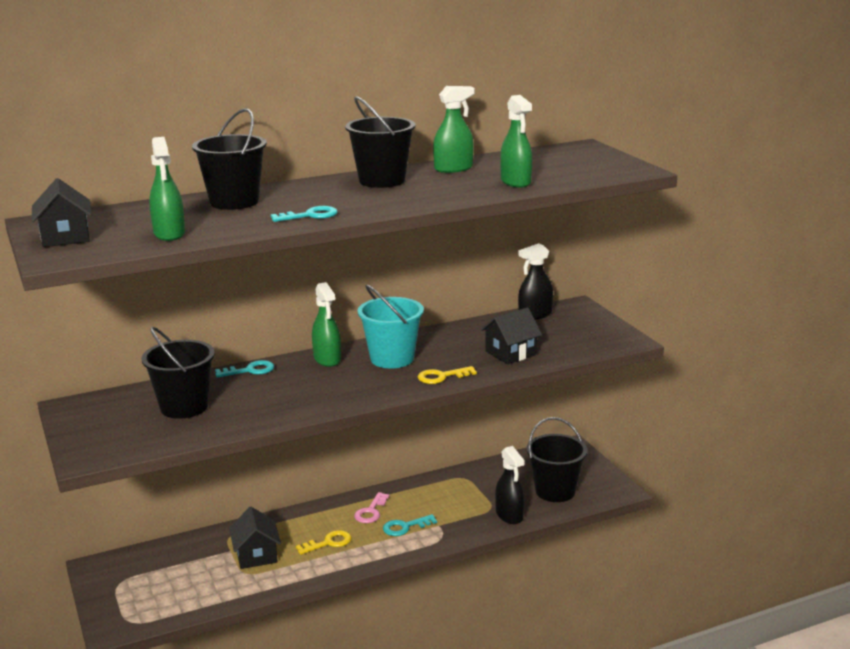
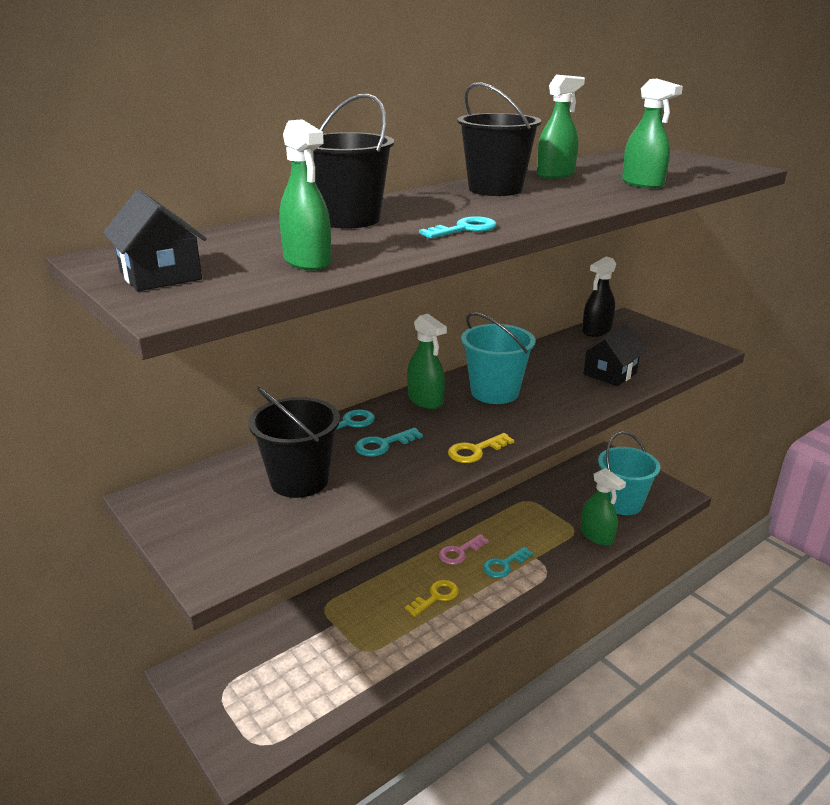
camera: 15 degrees left, 5 degrees up
(256, 555) = (366, 625): black house -> none
(266, 389) = (383, 445): none -> turquoise key
(371, 511) = (459, 552): pink key -> pink key turned 45 degrees clockwise
(441, 377) = (563, 407): yellow key -> yellow key (475, 451)
(509, 515) = (597, 536): black spray bottle -> green spray bottle
(555, 491) = (622, 503): black bucket -> turquoise bucket

